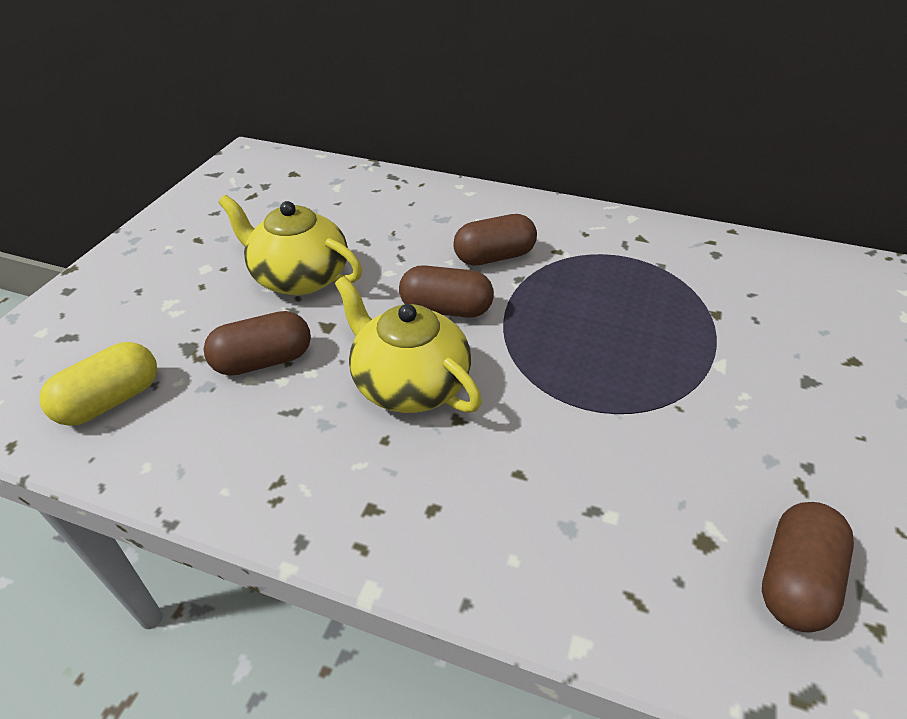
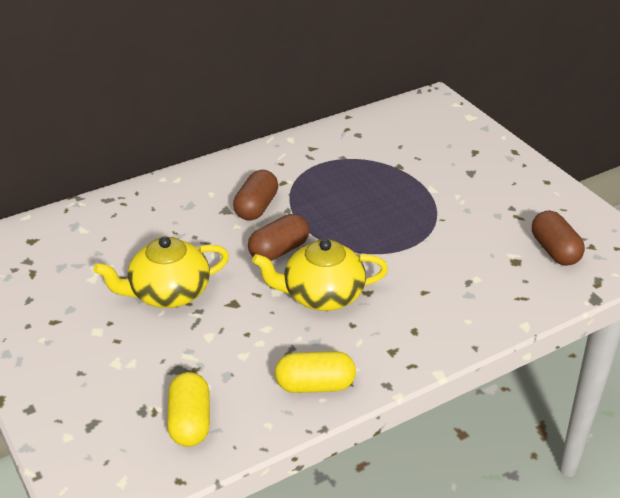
camera: 50 degrees left, 5 degrees down
(244, 469) = (315, 385): none -> yellow capsule
(263, 361) = (233, 343): brown capsule -> none

